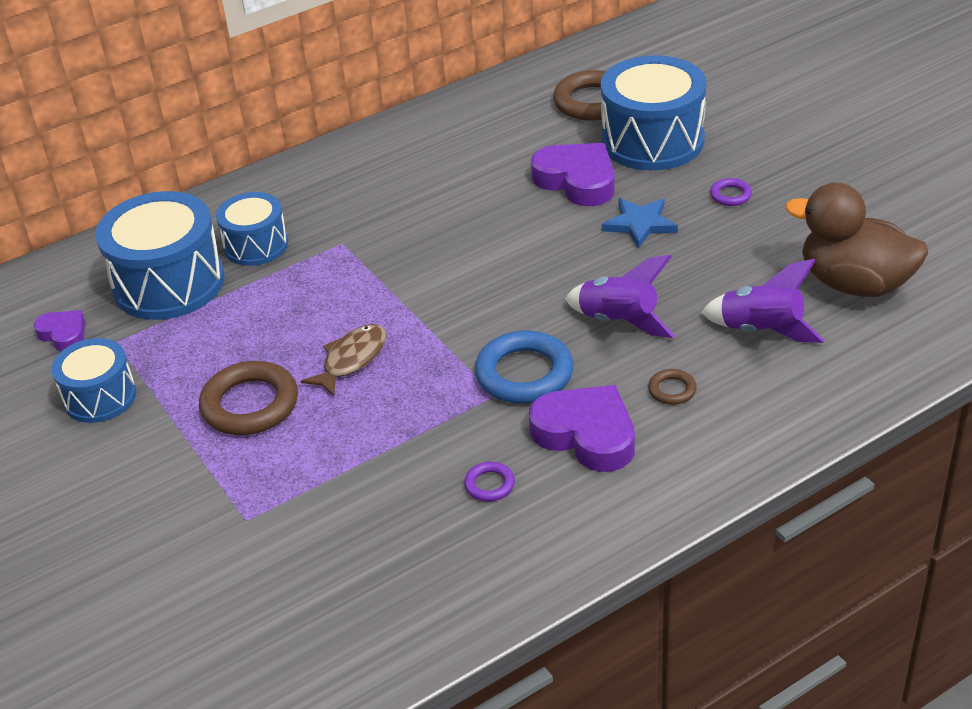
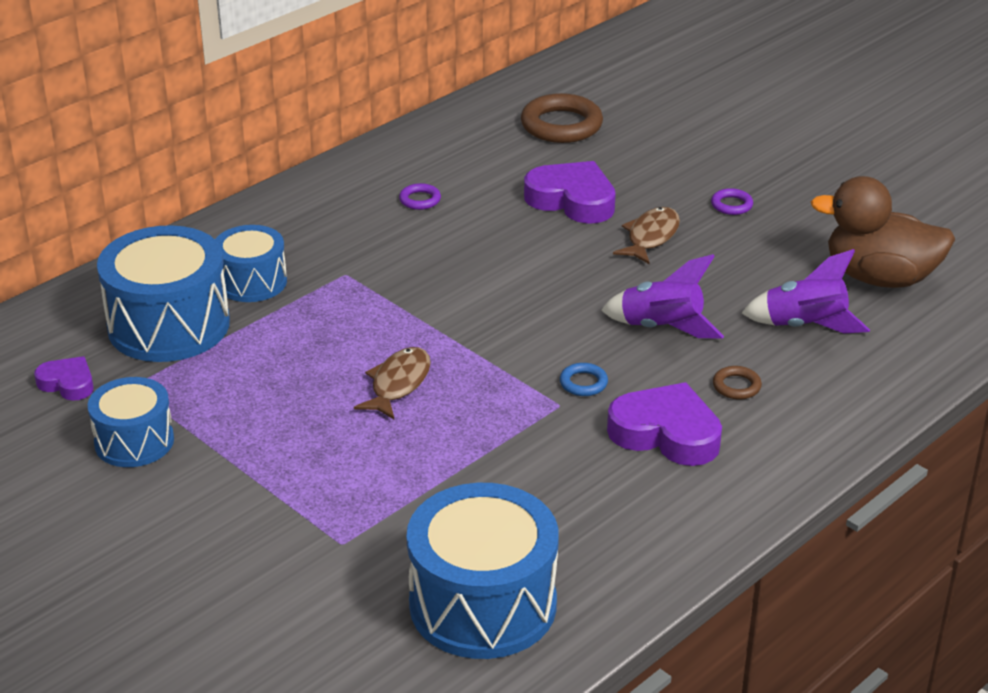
camera: 15 degrees left, 5 degrees down
(250, 404) = (304, 435): brown ring -> none
(489, 485) = (585, 488): purple ring -> purple ring (420, 200)
(524, 374) = (583, 383): blue ring -> blue ring, size x0.48
(640, 224) = (651, 237): blue star -> brown fish
(652, 141) = (636, 159): blue drum -> blue drum (483, 604)

